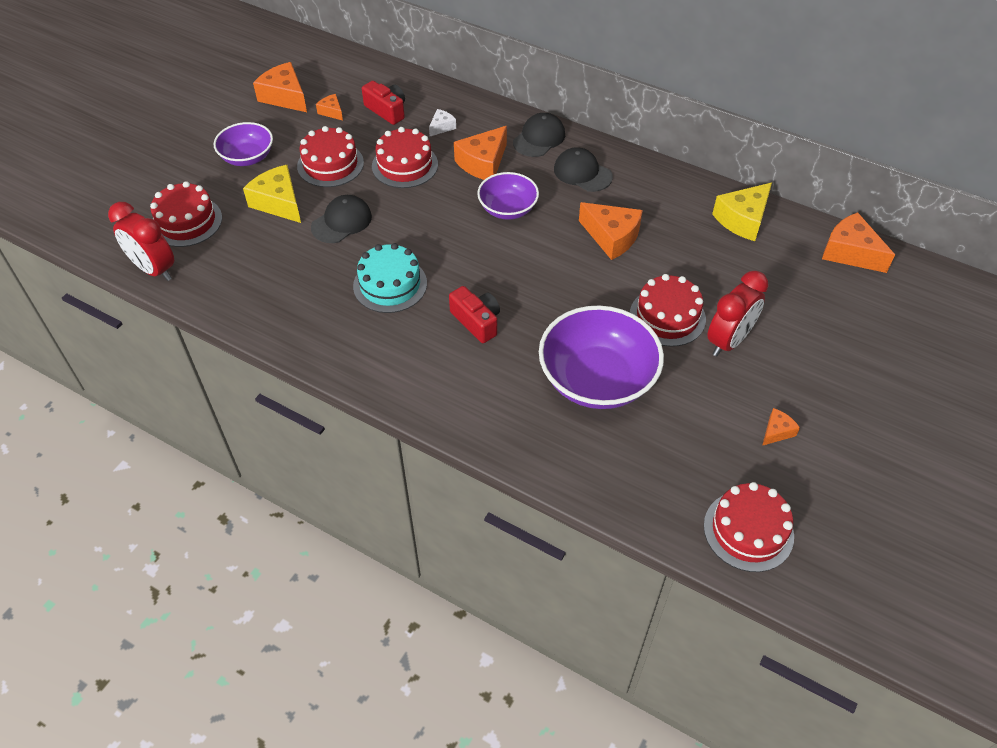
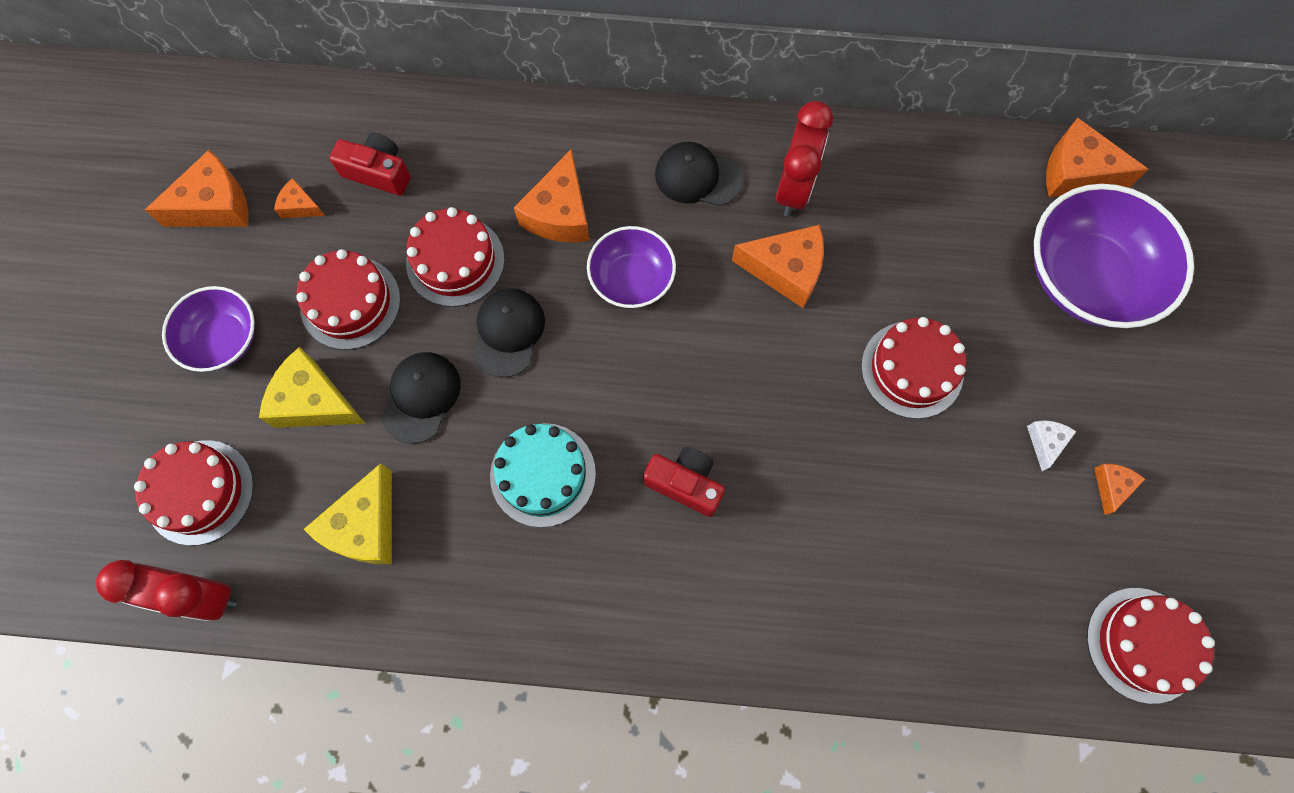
camera: 25 degrees left, 20 degrees up
(285, 97) = (215, 205): orange cheese -> orange cheese turned 135 degrees clockwise
(442, 127) = (471, 172): white cheese -> white cheese (1045, 442)
(539, 138) = (612, 139): black cap -> black cap (508, 333)
(597, 379) = (875, 506): purple bowl -> purple bowl (1086, 277)
(728, 341) = (999, 375): red clock -> red clock (794, 189)
(743, 219) = (930, 172): yellow cheese -> yellow cheese (365, 526)

